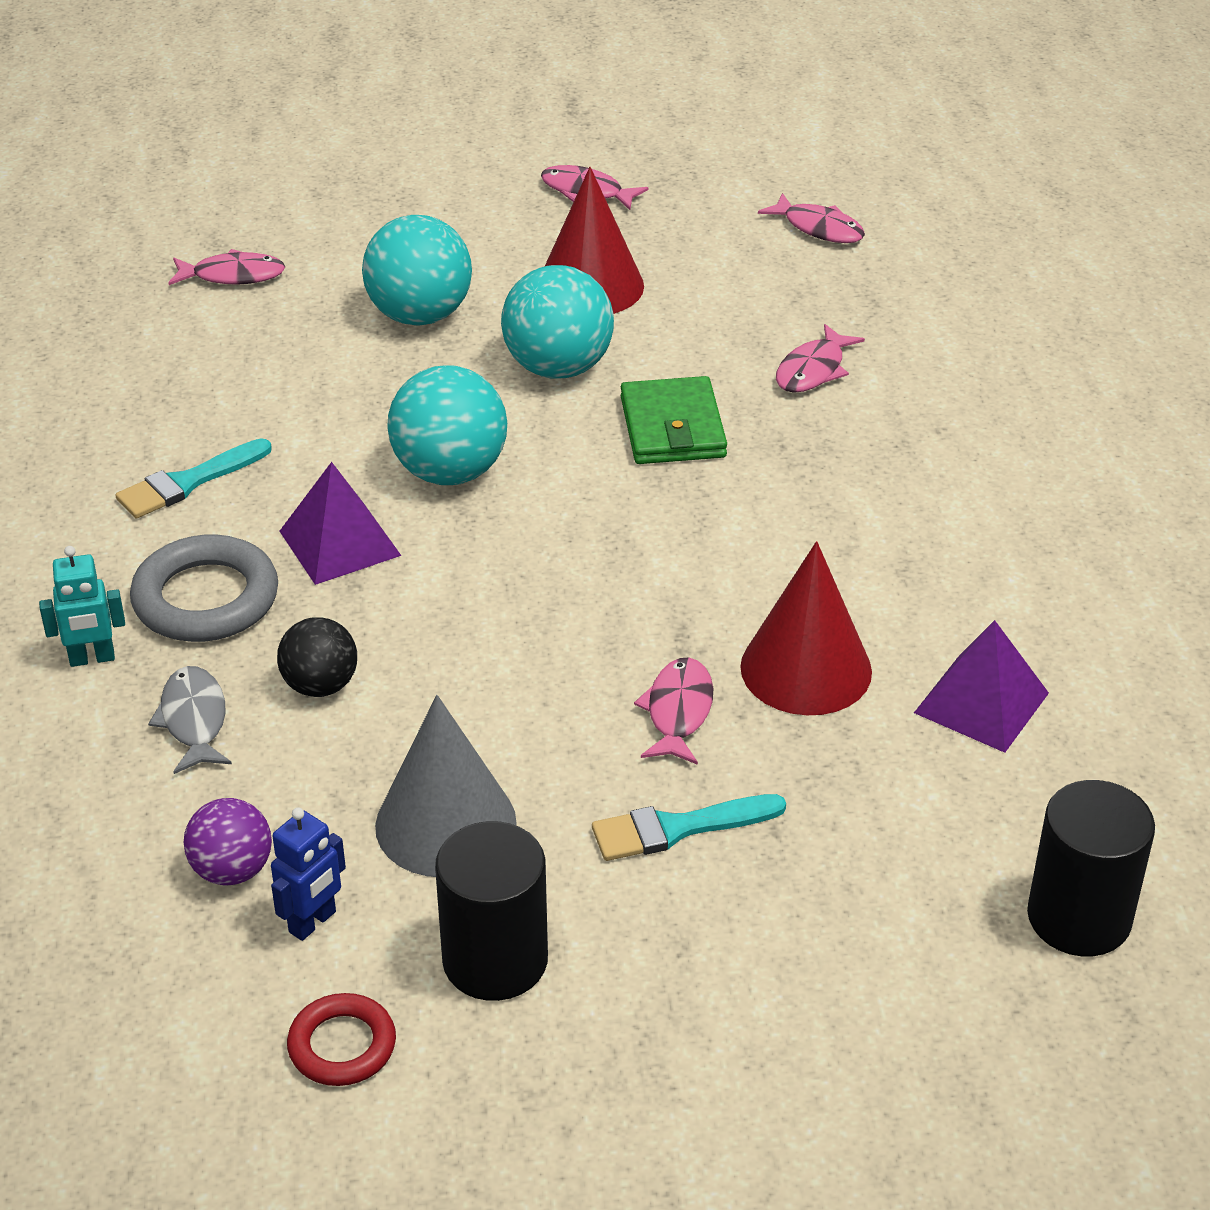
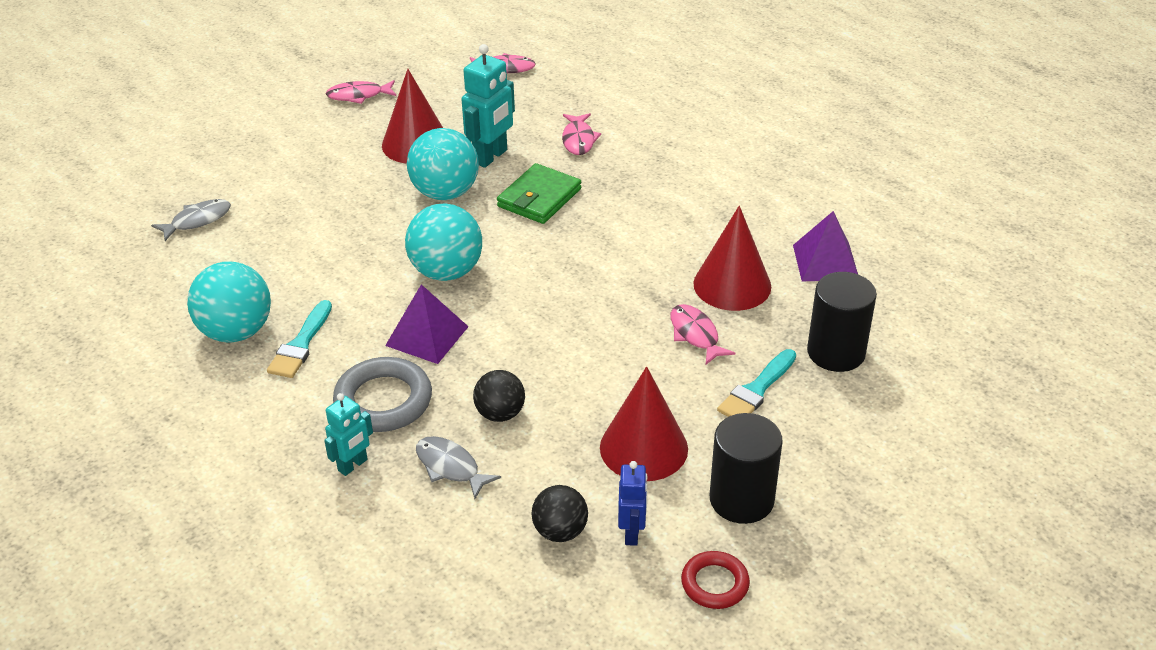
camera: 35 degrees left, 0 degrees up
(232, 870) = (560, 531): purple ball -> black ball
(233, 275) = (197, 221): pink fish -> grey fish
(420, 315) = (336, 197): turquoise ball -> turquoise ball (236, 331)
(445, 824) = (643, 448): grey cone -> red cone
(668, 344) = (491, 157): none -> turquoise robot
(672, 427) = (539, 198): green wallet -> green wallet turned 75 degrees clockwise
(1079, 917) = (967, 336): black cylinder -> black cylinder (836, 352)

